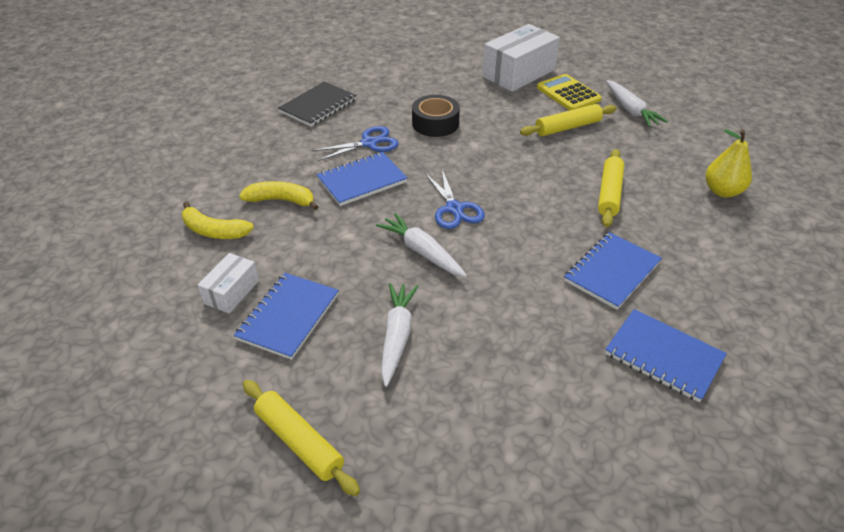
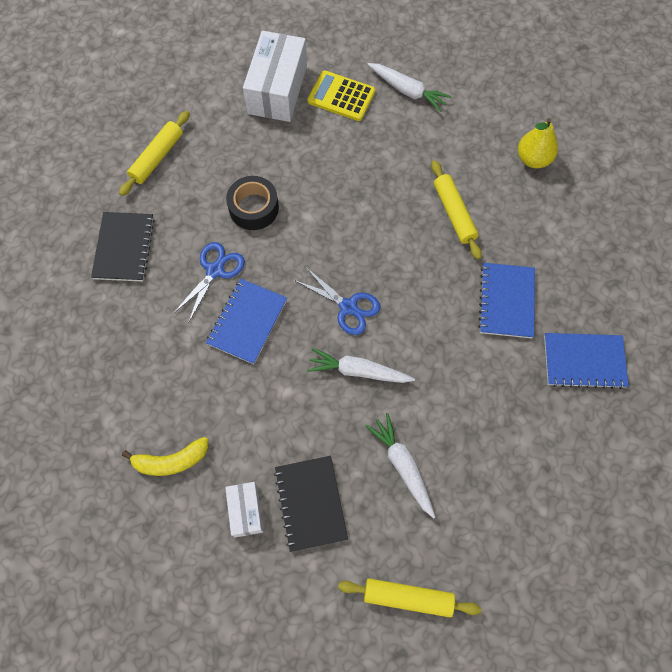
camera: 35 degrees left, 25 degrees up
(281, 200) = (197, 389): yellow banana -> none
(288, 317) = (310, 503): blue notebook -> black notebook
(567, 127) = (371, 146): yellow rolling pin -> yellow rolling pin (157, 157)

